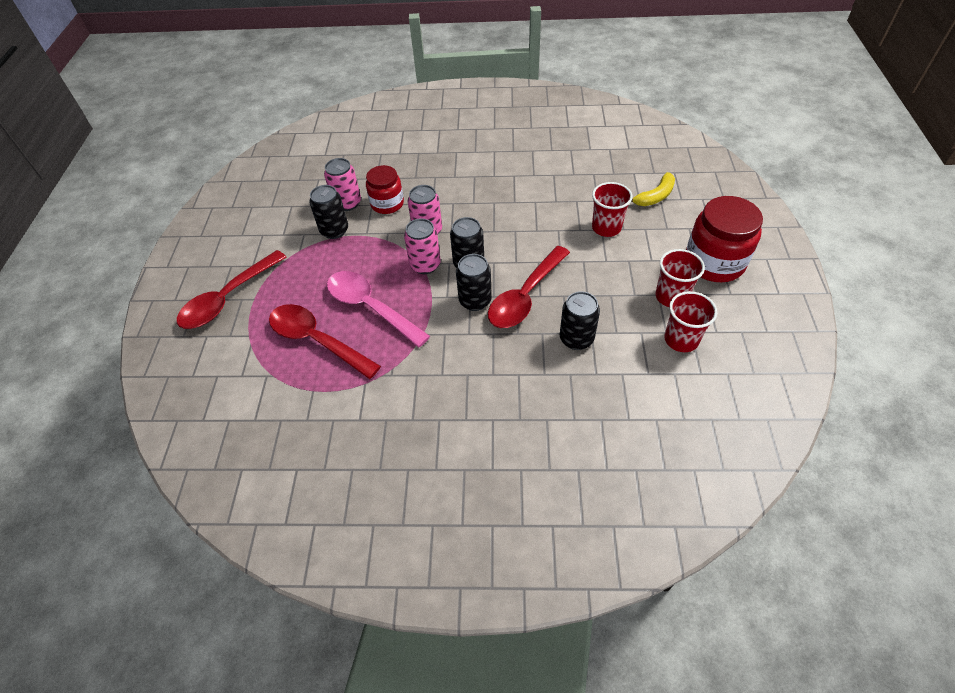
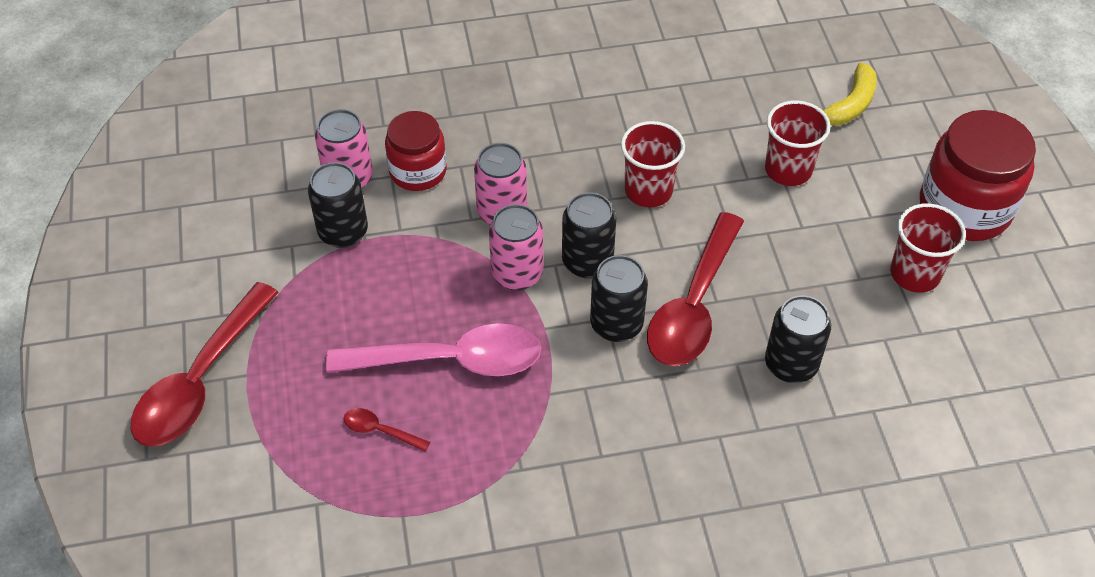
camera: 15 degrees left, 0 degrees up
(317, 340) = (380, 431): red spoon -> red spoon, size x0.42
(370, 307) = (450, 360): pink spoon -> pink spoon turned 150 degrees clockwise
(681, 339) = (945, 342): red cup -> red cup (648, 191)

